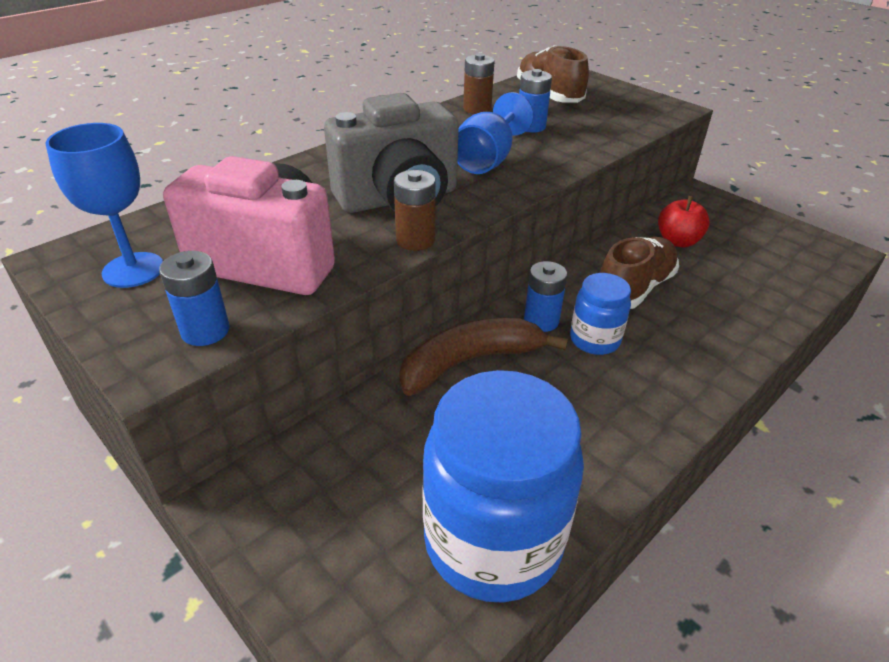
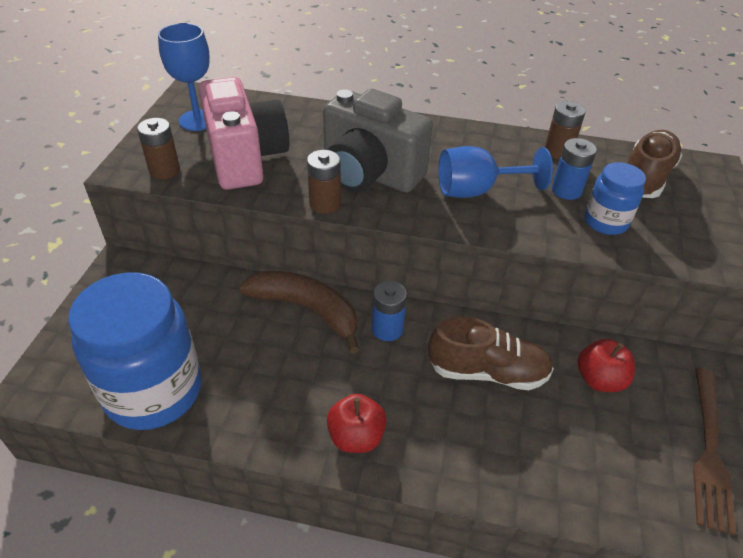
camera: 55 degrees right, 5 degrees up
(205, 331) = (164, 171): blue battery -> brown battery
(594, 340) = (392, 370): blue jar -> blue jar (605, 222)
(660, 396) = (356, 437): none -> red apple
(767, 231) = (709, 451): none -> brown fork

